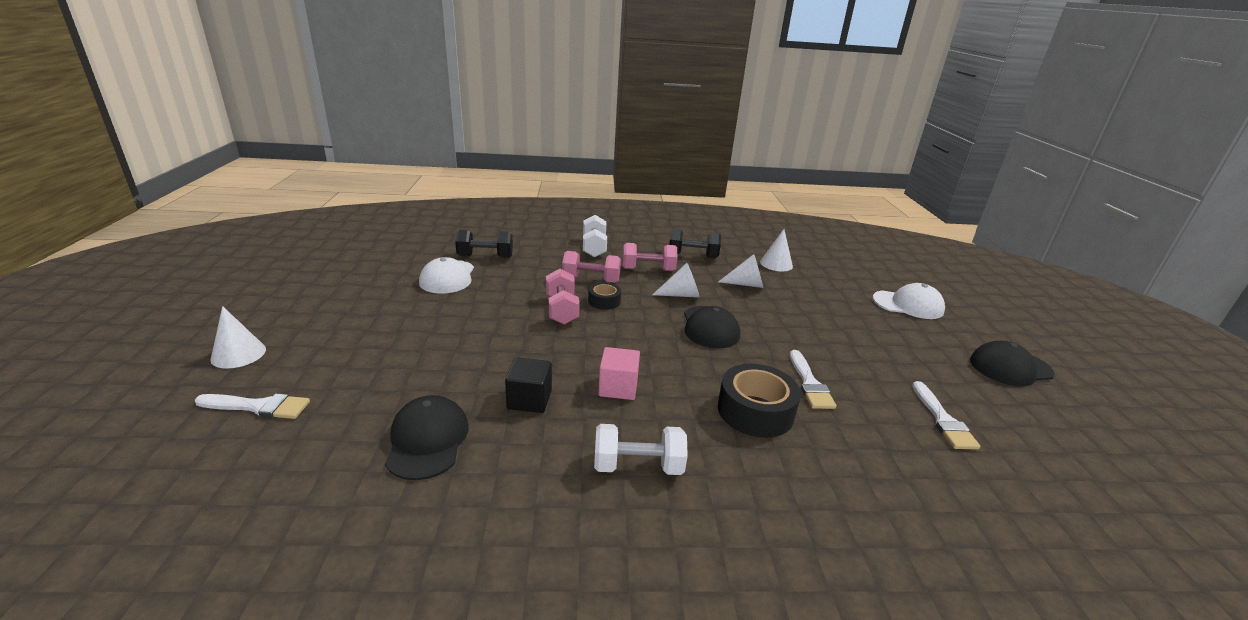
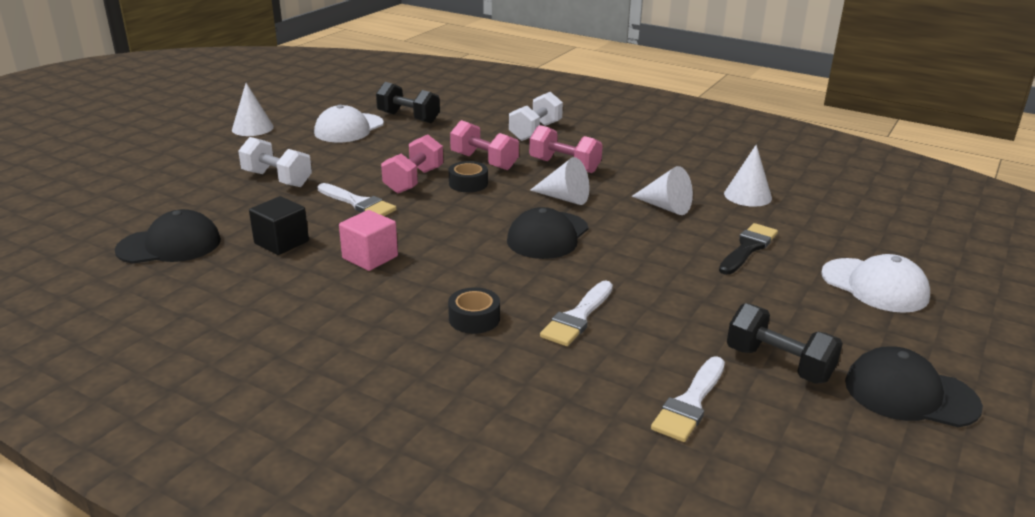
camera: 35 degrees right, 0 degrees up
(238, 354) = (124, 150): white cone -> white cone (252, 128)
(258, 407) = (95, 188): white brush -> white brush (358, 203)
(427, 440) = (170, 245): black cap -> black cap turned 45 degrees clockwise
(638, 466) = (297, 318): white dumbbell -> white dumbbell (277, 179)
(692, 256) = (644, 163): black dumbbell -> black dumbbell (778, 364)
(755, 411) = (474, 319): black tape -> black tape, size x0.56
(824, 300) = (748, 248): none -> black brush

